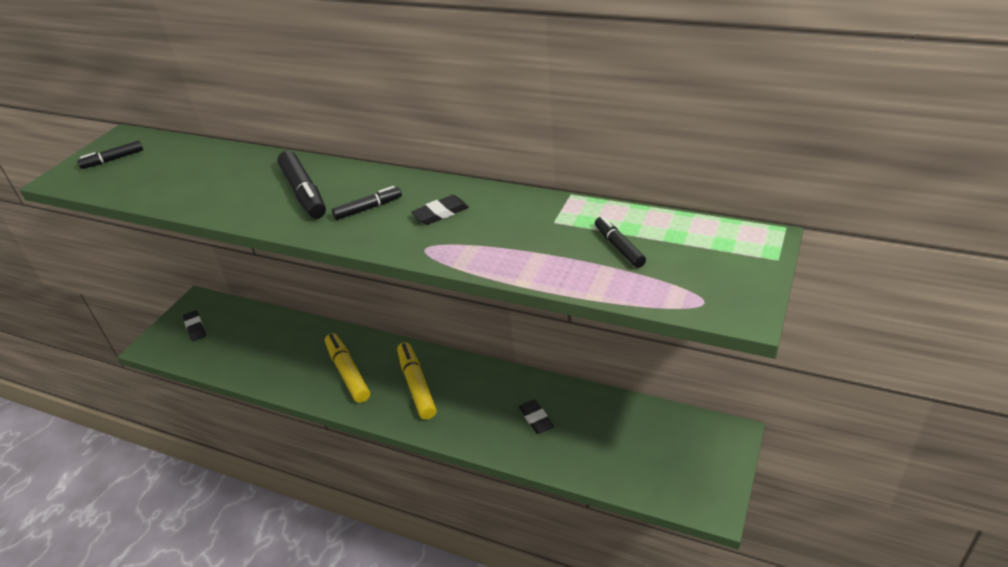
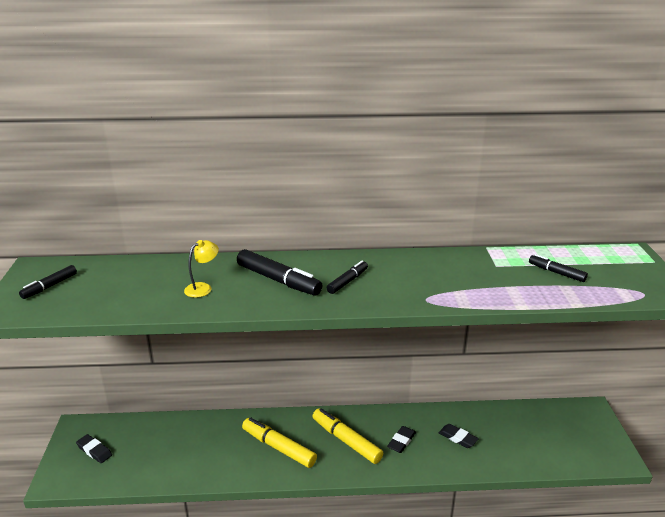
camera: 30 degrees left, 10 degrees down
(229, 187) = (203, 288): none -> yellow lamp
(441, 213) = (409, 275): black eraser -> black eraser (401, 441)

